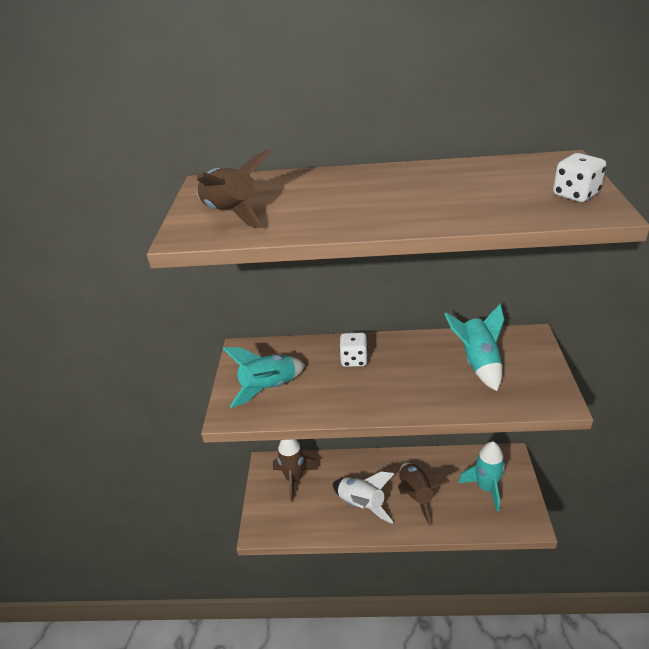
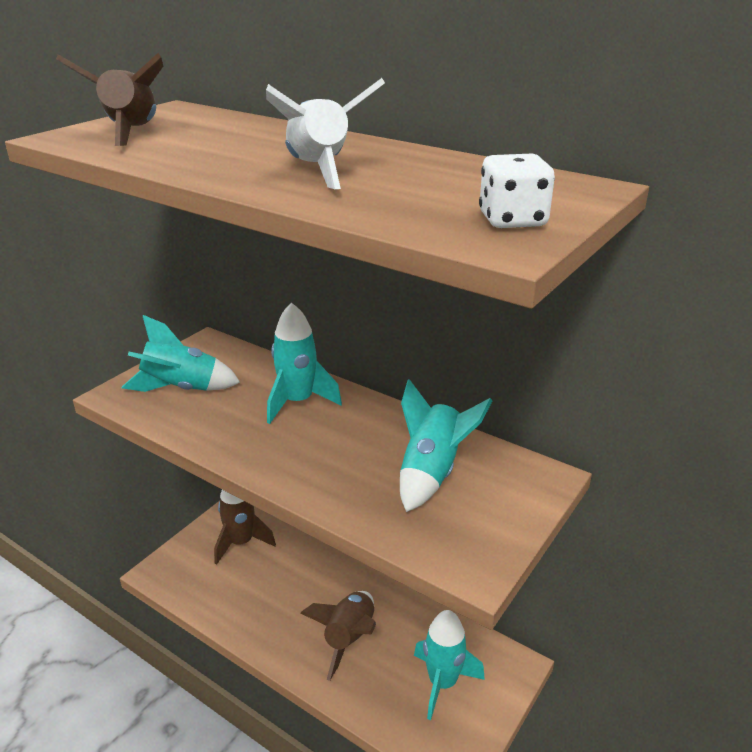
camera: 30 degrees right, 5 degrees down
(354, 360) = (298, 402): white dice -> turquoise rocket
(362, 504) = (280, 611): white rocket -> white rocket (319, 171)

